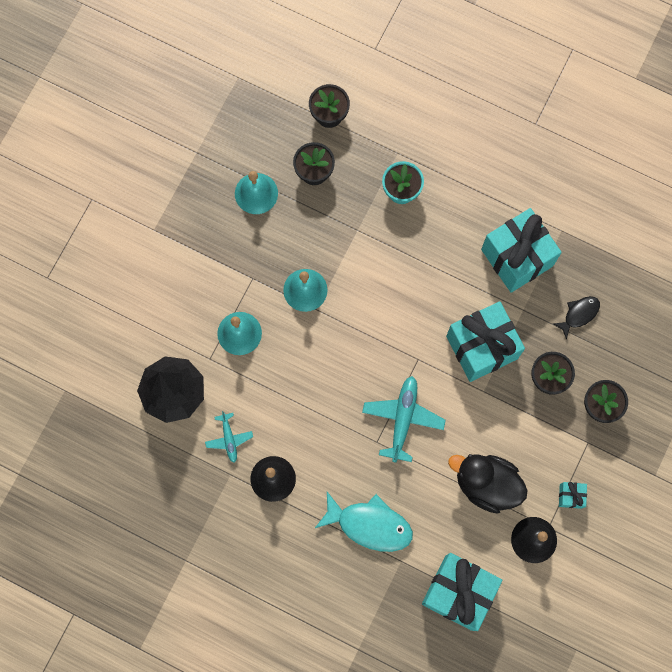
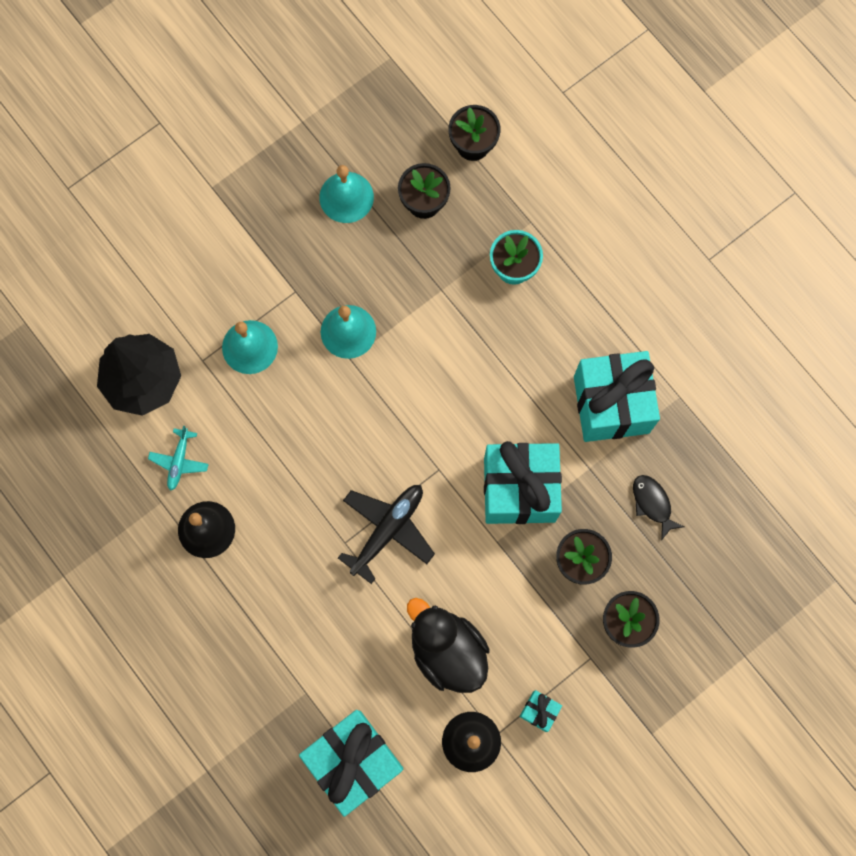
camera: 25 degrees right, 0 degrees up
(370, 525) = (290, 634): turquoise fish -> none
(403, 418) = (388, 530): turquoise plane -> black plane
(579, 314) = (652, 503): black fish -> black fish turned 105 degrees counterclockwise

